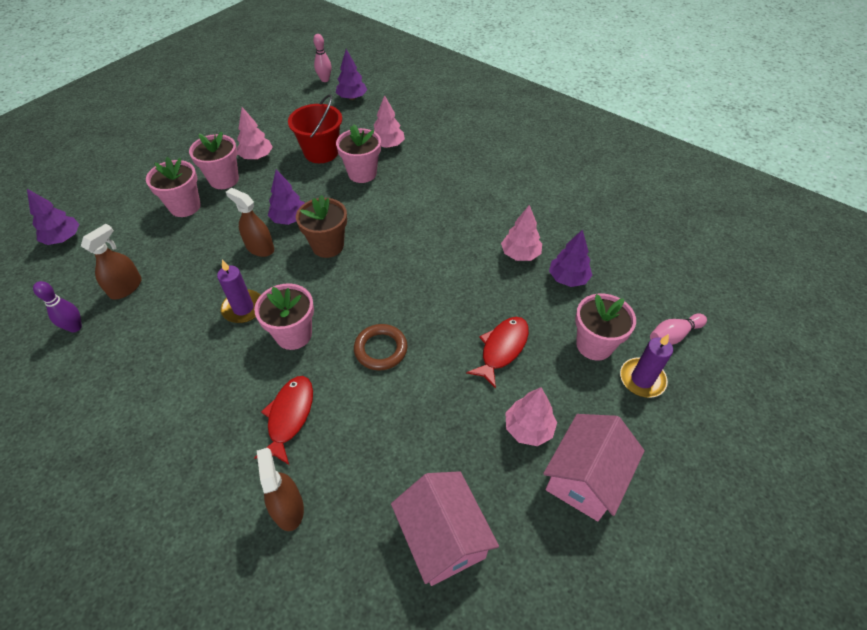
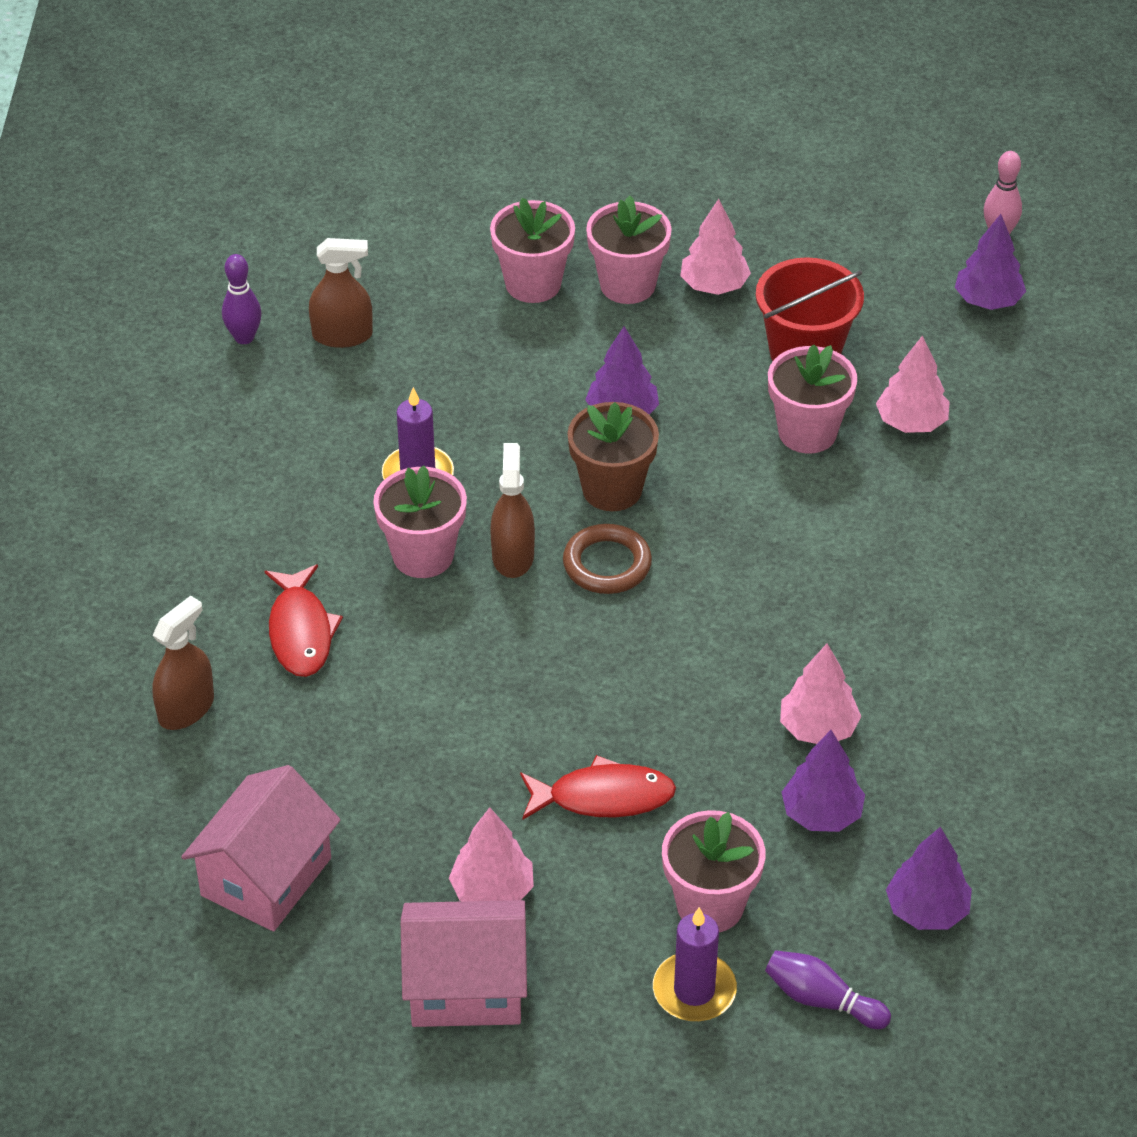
camera: 55 degrees right, 5 degrees down
(63, 238) = (360, 211): purple tree -> purple tree (927, 910)
(260, 248) = (536, 419): brown spray bottle -> brown spray bottle (513, 556)
(289, 416) = (301, 632): red fish -> red fish turned 105 degrees clockwise
(381, 349) = (481, 662): brown ring -> brown ring (607, 564)
(673, 335) = (822, 1000): pink bowling pin -> purple bowling pin

